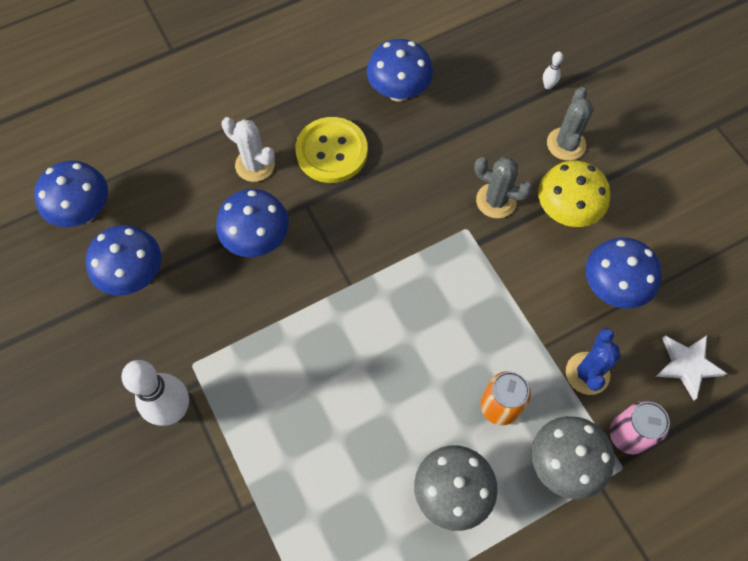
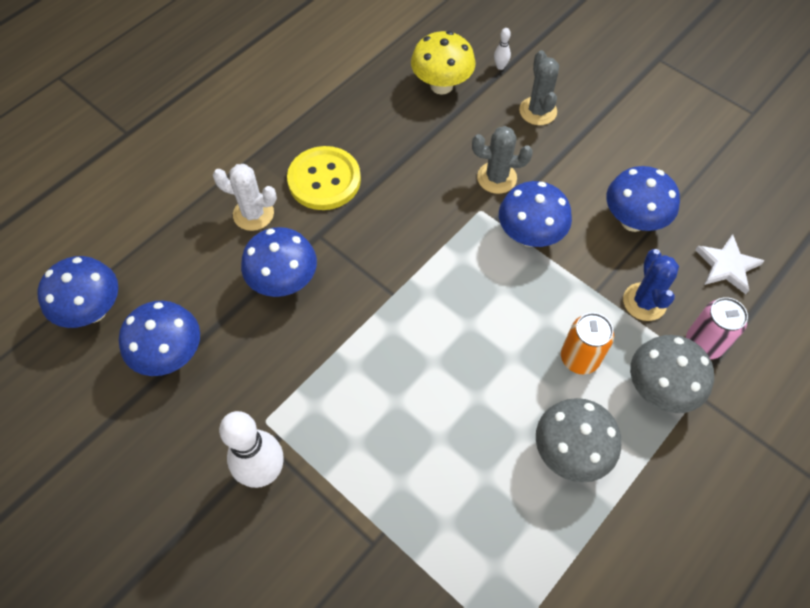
camera: 20 degrees left, 5 degrees down
(398, 91) = (366, 109): blue mushroom -> blue mushroom (529, 236)
(565, 212) = (563, 168): yellow mushroom -> yellow mushroom (441, 85)

